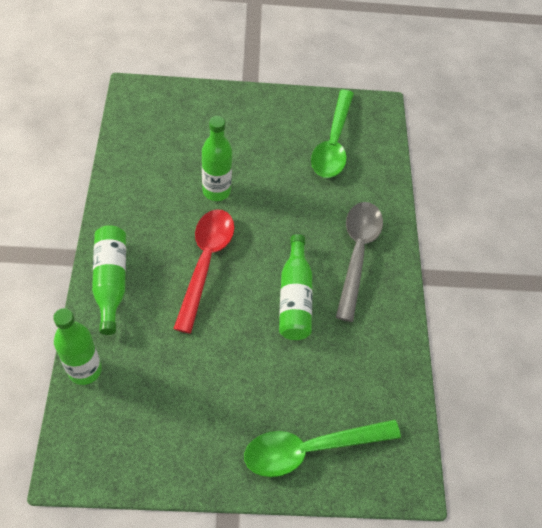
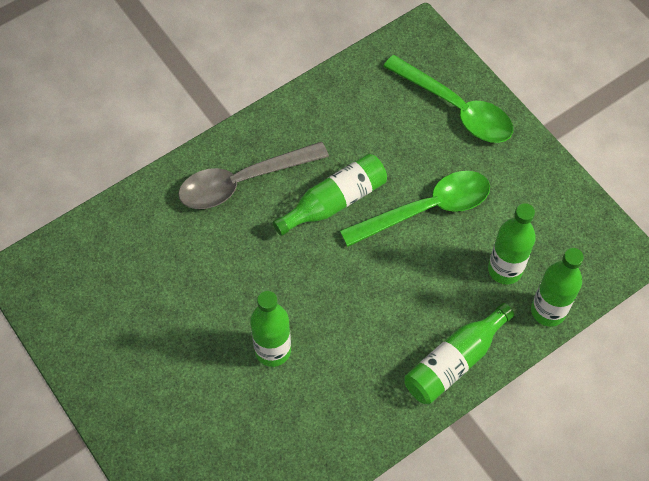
camera: 120 degrees left, 5 degrees up
(142, 367) = (505, 269): none -> green bottle
(205, 262) = (363, 298): red spoon -> none
(333, 143) = (114, 285): green spoon -> green spoon (426, 209)

